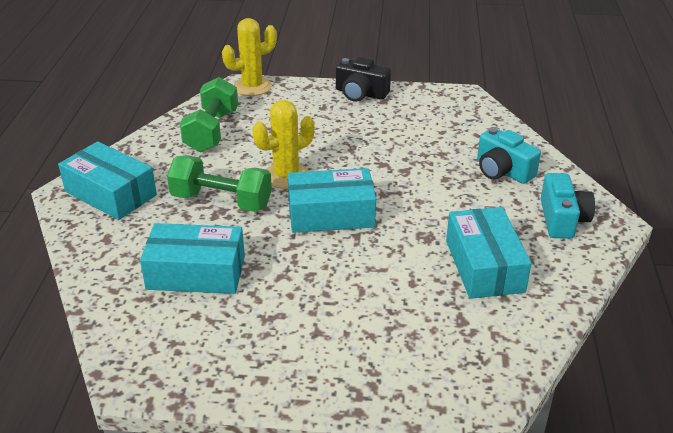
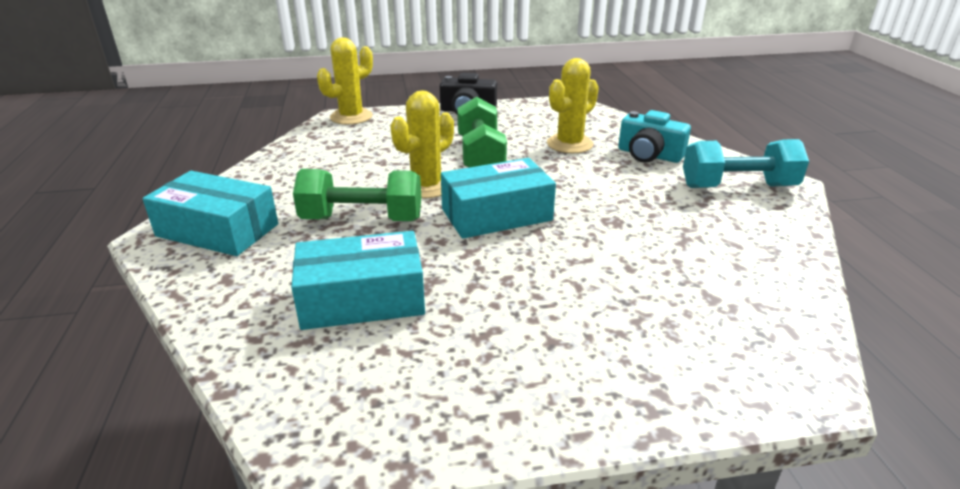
camera: 15 degrees left, 5 degrees down
(211, 131) = (322, 157): green dumbbell -> green dumbbell (480, 155)
(435, 147) = (569, 144): none -> yellow cactus
(484, 266) = (694, 239): turquoise box -> none
(562, 219) = (738, 187): turquoise camera -> turquoise dumbbell

